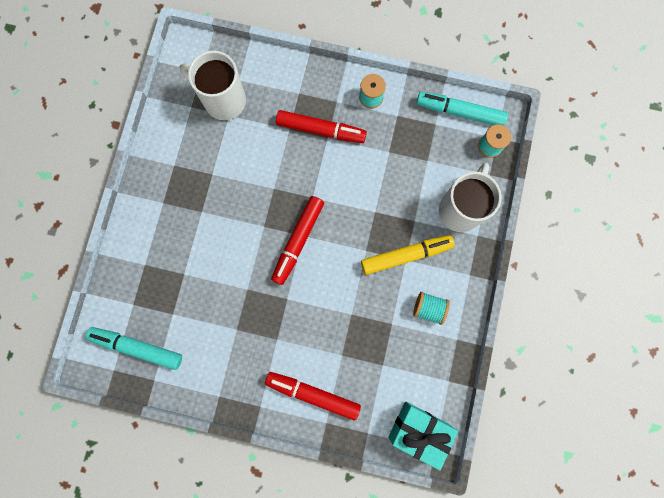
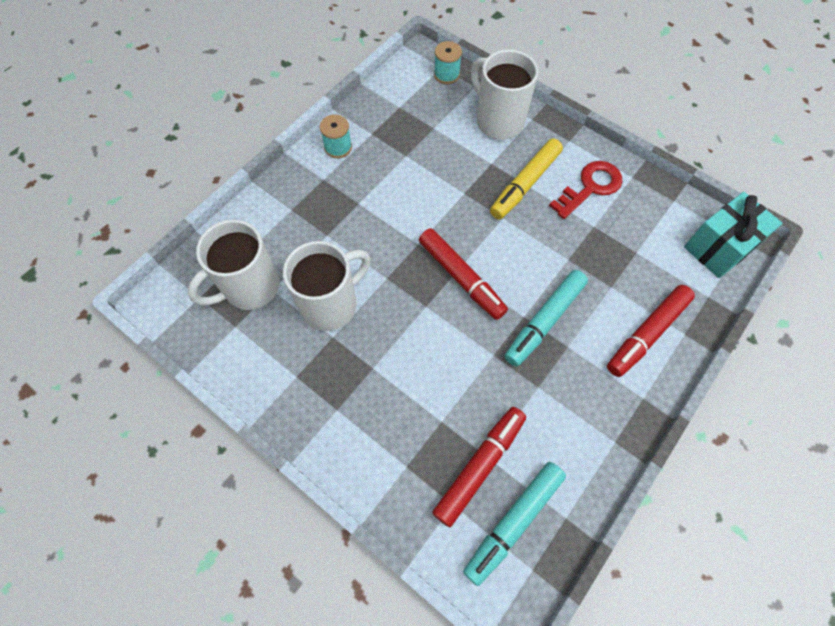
camera: 65 degrees left, 15 degrees down
(235, 161) = (331, 305): none -> white mug
(321, 130) = (346, 205): red marker -> red marker (479, 466)
(406, 255) = (525, 184): yellow marker -> yellow marker turned 150 degrees counterclockwise
(428, 308) = (590, 187): turquoise spool -> red key
(460, 112) = (399, 84): turquoise marker -> turquoise marker (544, 321)

